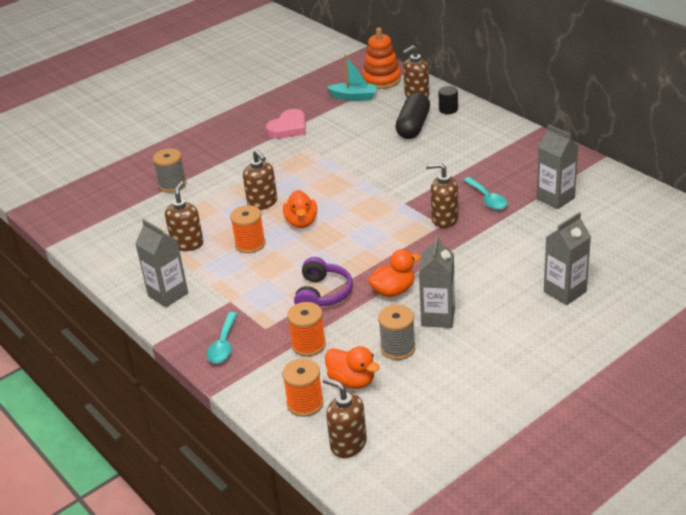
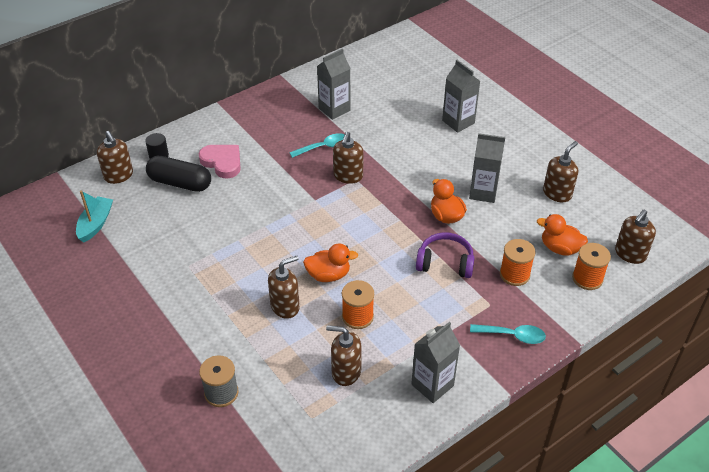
camera: 90 degrees left, 10 degrees up
(288, 128) = (138, 282): pink heart -> pink heart (222, 162)
(352, 381) = (560, 248): orange duck -> orange duck turned 105 degrees counterclockwise
(381, 80) = (69, 199): orange stacking toy -> none
(398, 348) = (520, 218): grey spool -> none
(448, 380) = (557, 193): none -> brown soap dispenser

